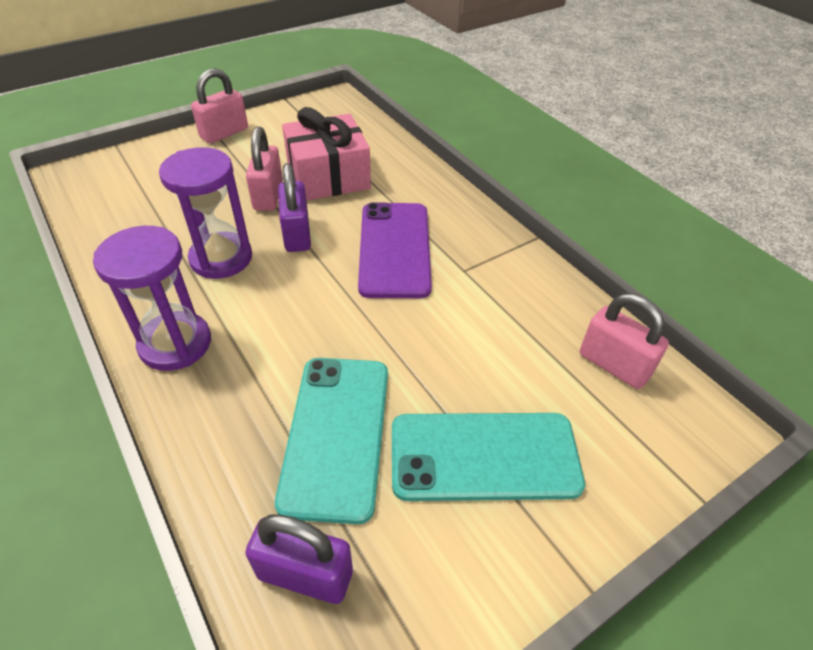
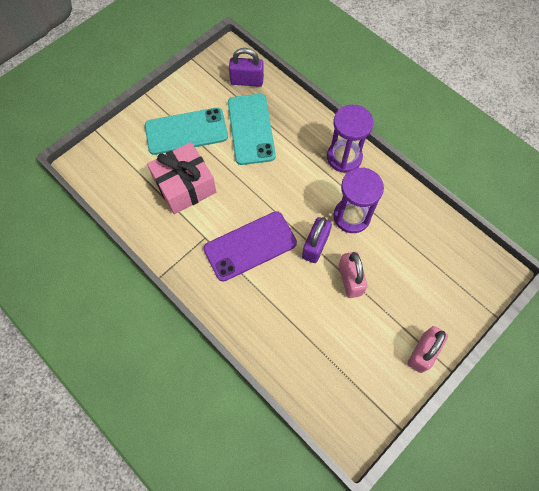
camera: 170 degrees right, 20 degrees up
(297, 234) = (315, 246): purple padlock -> purple padlock turned 45 degrees clockwise
(328, 176) = (316, 312): pink gift -> pink gift (185, 186)
(395, 249) = (250, 246): purple phone -> purple phone turned 75 degrees clockwise
(613, 365) = (123, 187): pink padlock -> none

